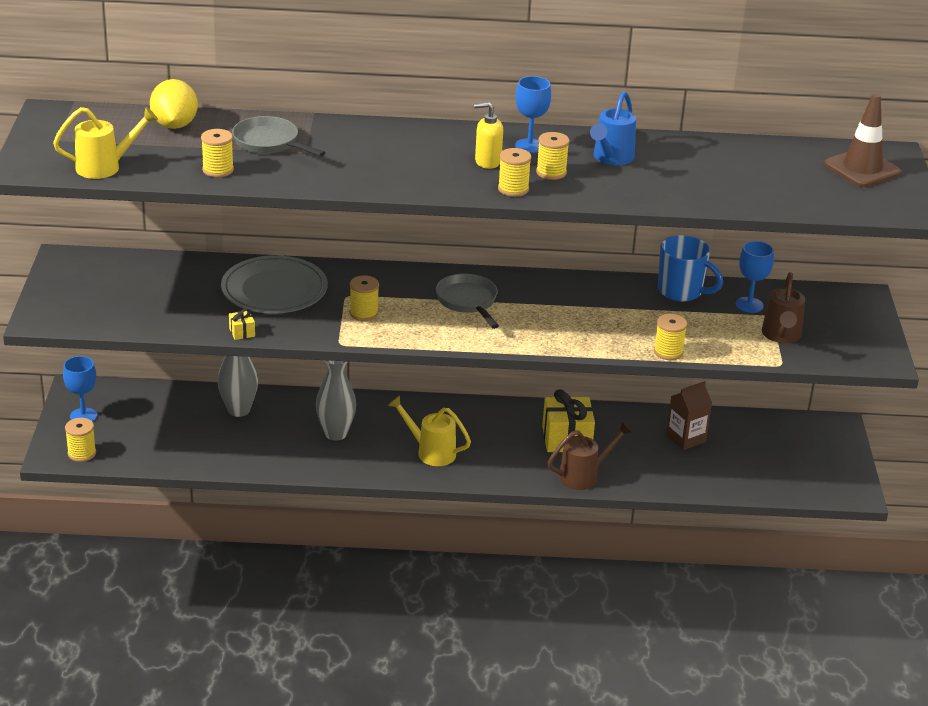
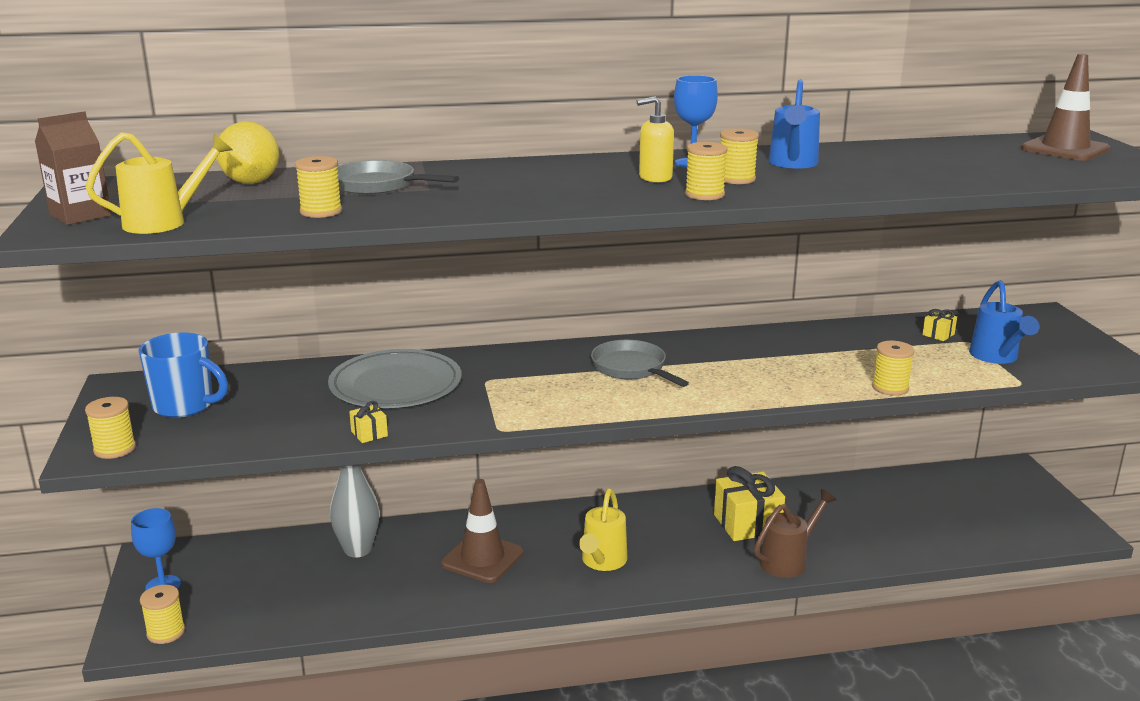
camera: 10 degrees left, 10 degrees down
(335, 433) = (482, 558): grey vase -> brown traffic cone
(364, 313) = (515, 395): yellow spool -> yellow spool (115, 449)
(431, 452) = (602, 562): yellow watering can -> yellow watering can turned 90 degrees counterclockwise
(681, 291) = (858, 331): blue mug -> blue mug (185, 406)
(685, 438) = (872, 504): brown carton -> brown carton (80, 215)
(749, 305) = (938, 334): blue goblet -> yellow gift
(781, 336) = (996, 357): brown watering can -> blue watering can

